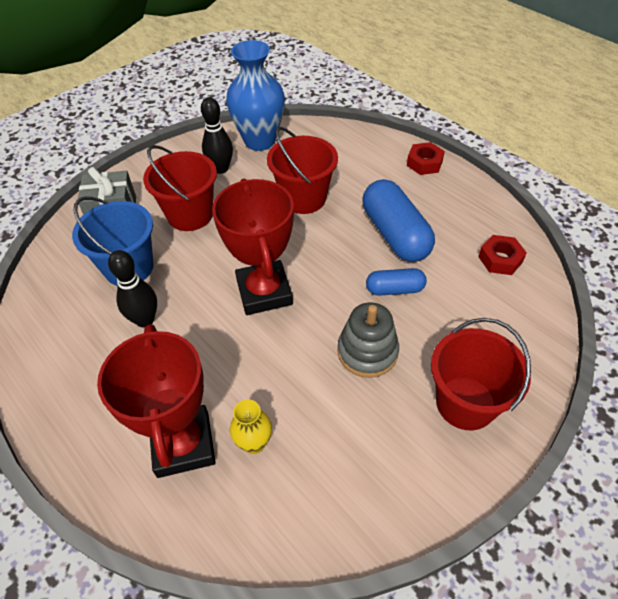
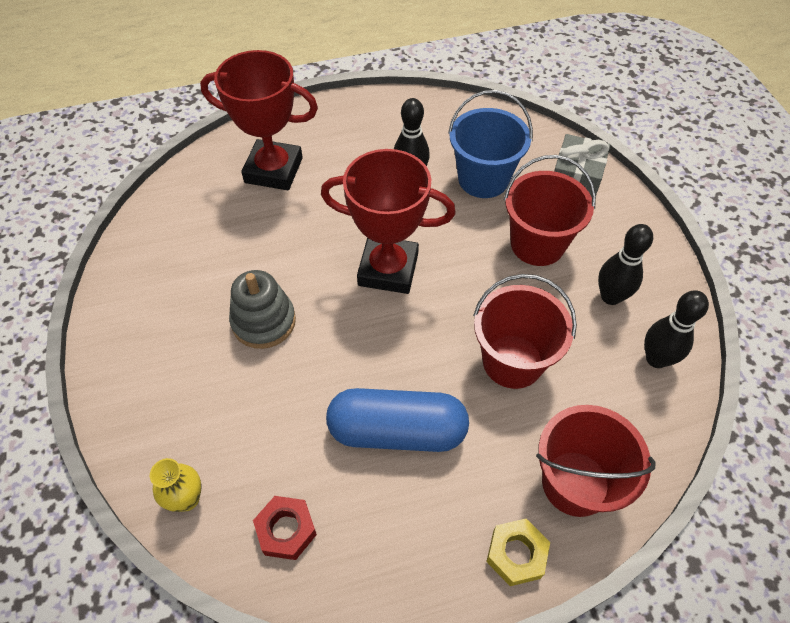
camera: 115 degrees right, 5 degrees up
(254, 443) = (242, 210): yellow vase -> yellow vase (187, 499)
(260, 141) = (656, 359): blue vase -> black bowling pin
(394, 289) = (318, 384): blue capsule -> none
(424, 163) = (516, 554): red nut -> yellow nut
(465, 403) = (157, 371): red bucket -> red bucket (575, 483)

